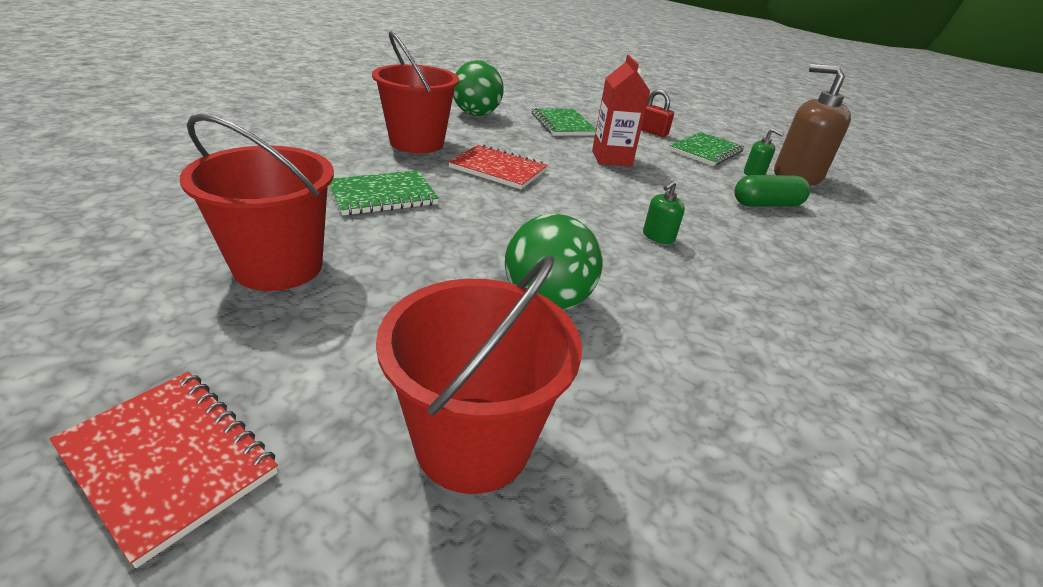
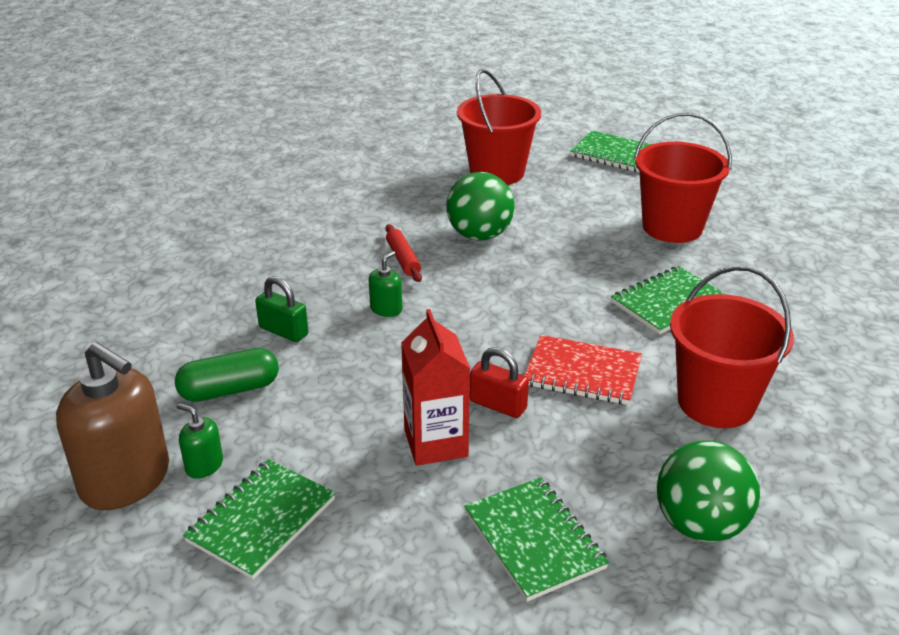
camera: 175 degrees right, 0 degrees up
(168, 461) = (615, 154): red notebook -> green notebook
(647, 285) = (403, 259): none -> red rolling pin
(651, 132) = (355, 571): red padlock -> red padlock (498, 405)
(749, 235) = (283, 331): none -> green padlock

